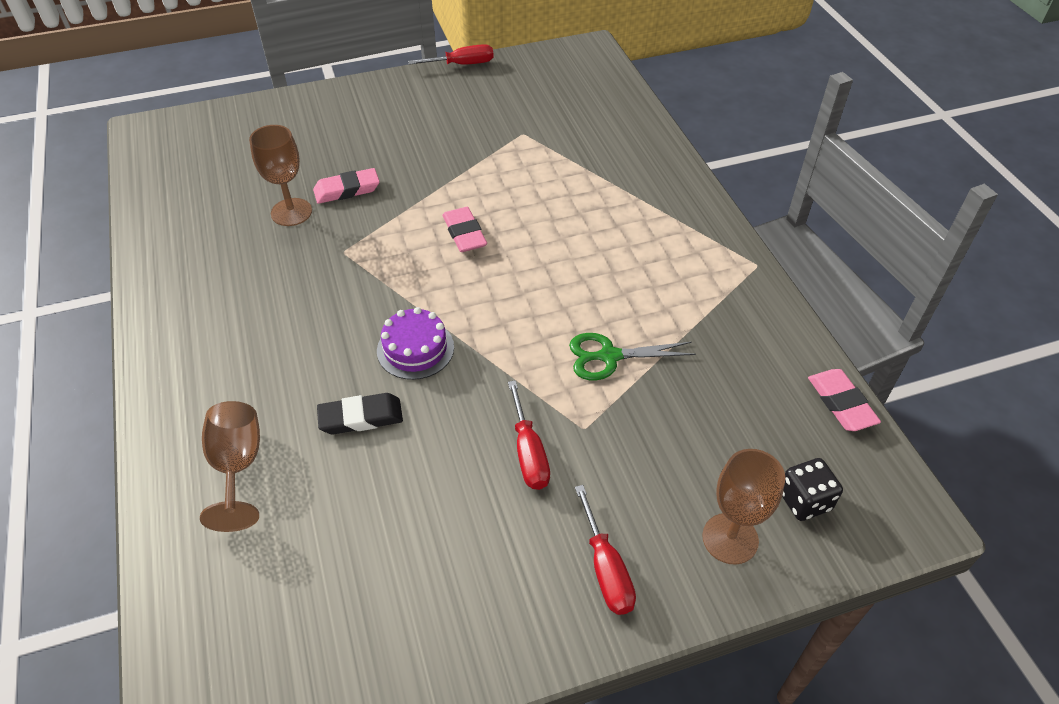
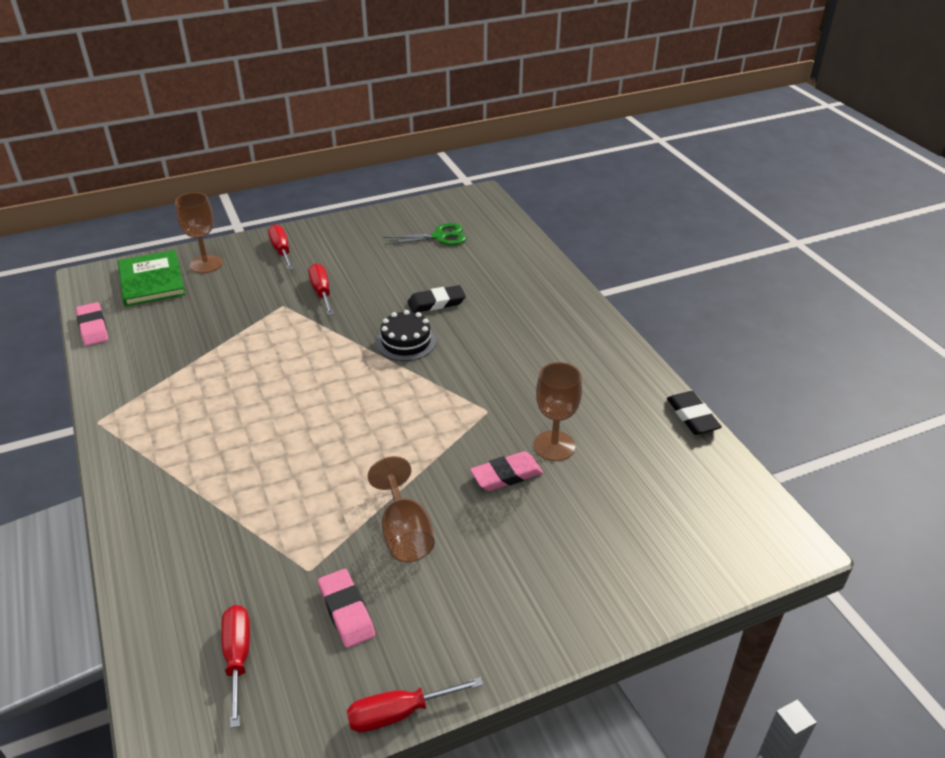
camera: 175 degrees right, 10 degrees down
(136, 232) = (692, 416): none -> black eraser
(238, 466) = (507, 277): brown goblet -> brown goblet (404, 533)
(415, 349) = (406, 342): purple cake -> black cake
(464, 233) = (374, 435): pink eraser -> pink eraser (346, 611)
(566, 92) = (238, 657): none -> red screwdriver
(609, 356) = (255, 345): green scissors -> green scissors (439, 237)
(804, 500) = (152, 280): black dice -> green book

